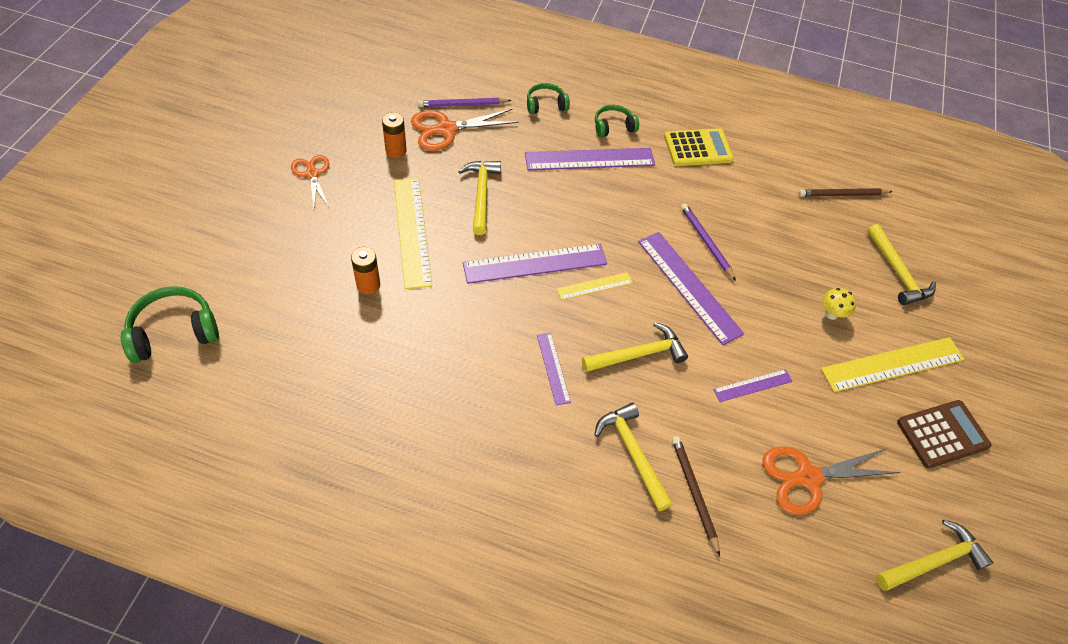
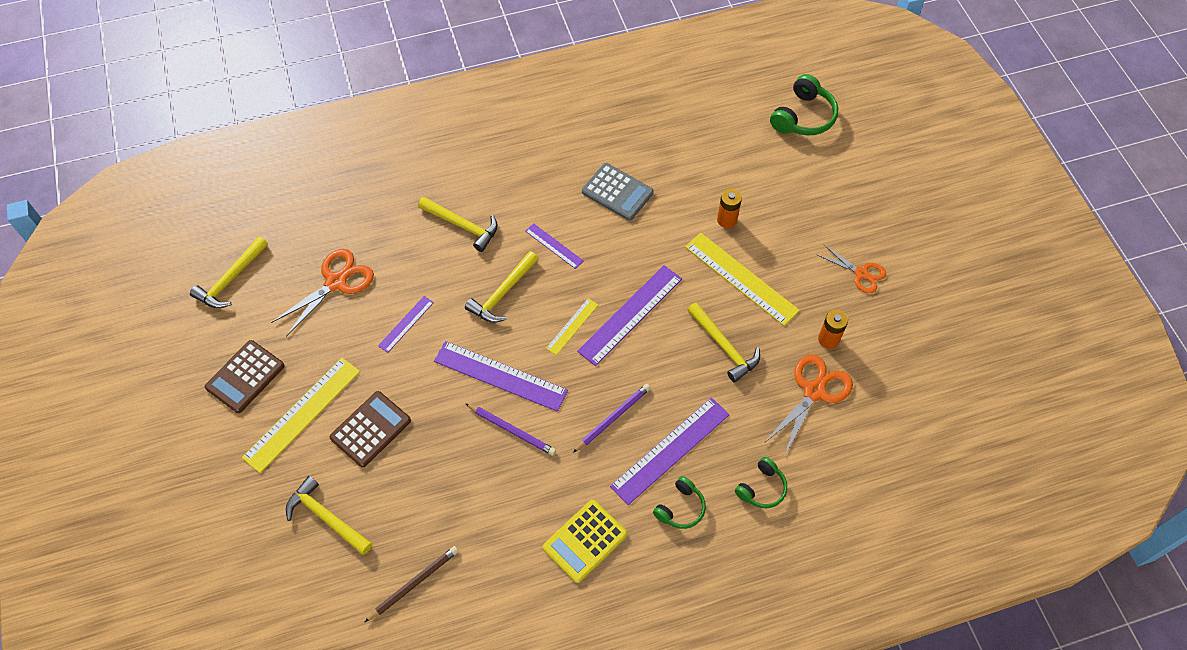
camera: 150 degrees right, 5 degrees up
(442, 381) = (617, 192): none -> grey calculator
(463, 104) = (829, 430): purple pencil -> purple pencil (613, 418)
(694, 493) = (408, 226): brown pencil -> none
(831, 314) = (370, 429): yellow mushroom -> brown calculator

